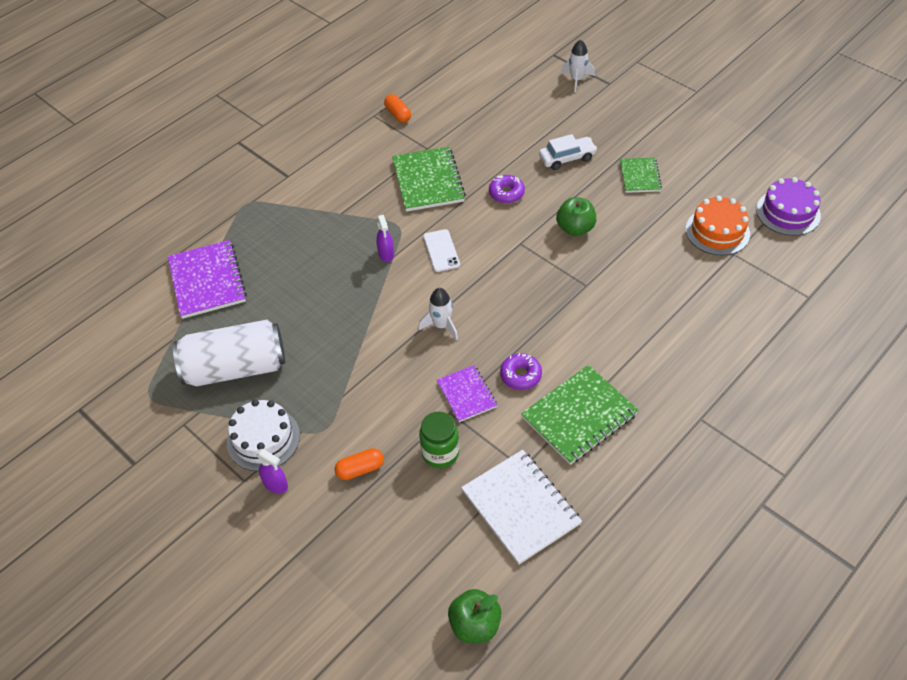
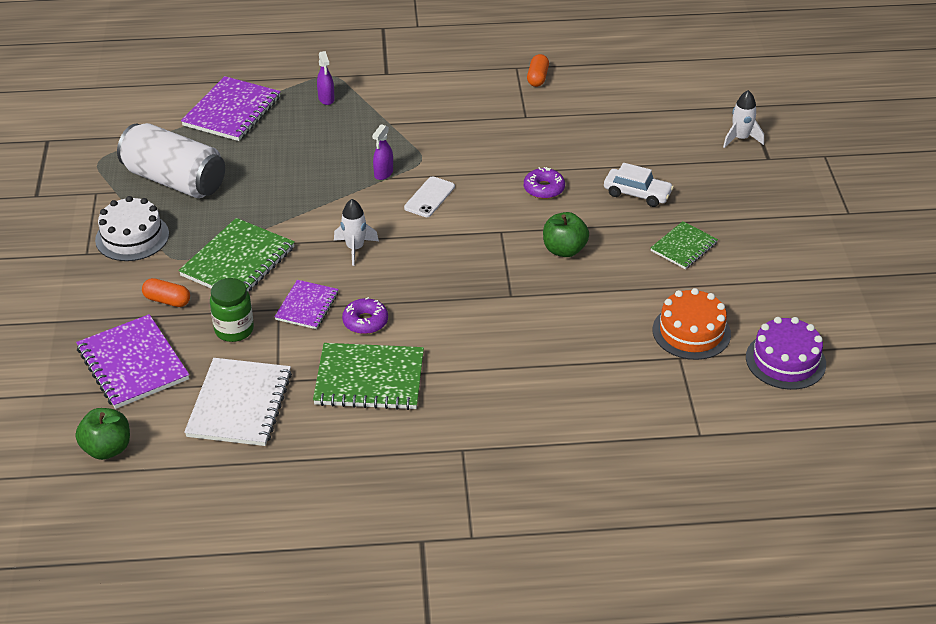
camera: 40 degrees right, 10 degrees down
(276, 484) = (102, 270): purple spray bottle -> purple spray bottle (326, 99)
(402, 541) = (133, 364): none -> purple notebook
(428, 181) = (491, 141): green notebook -> green notebook (238, 262)

